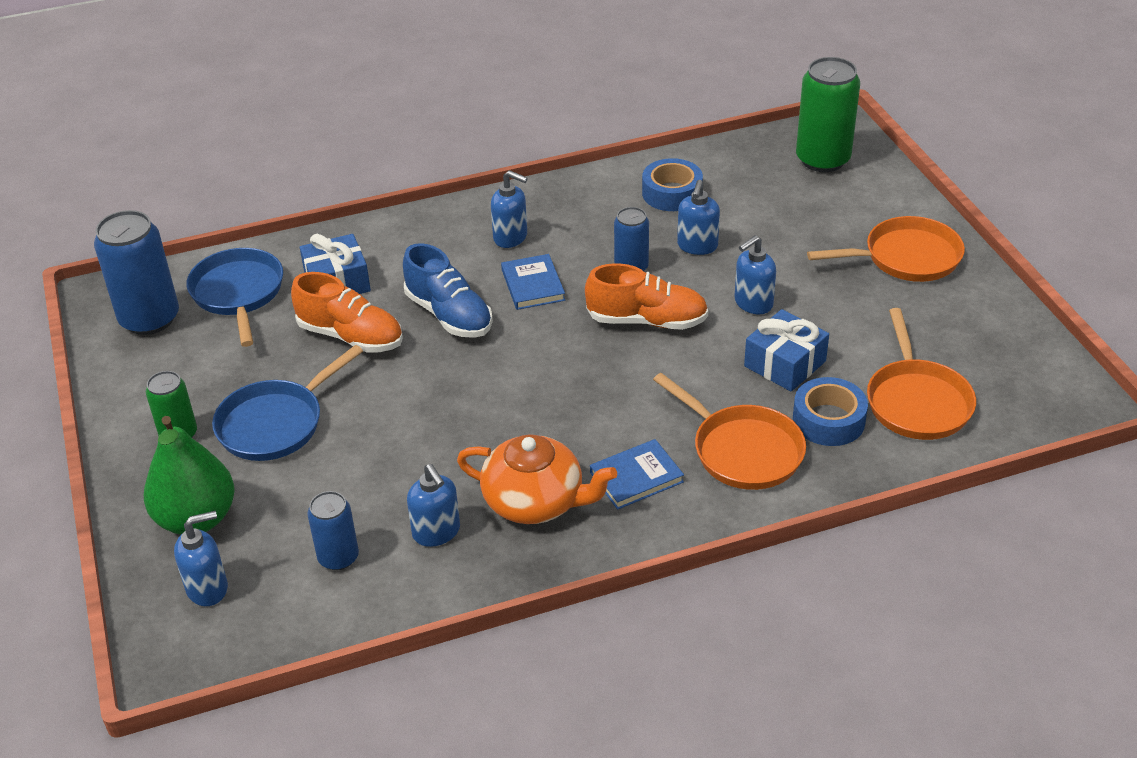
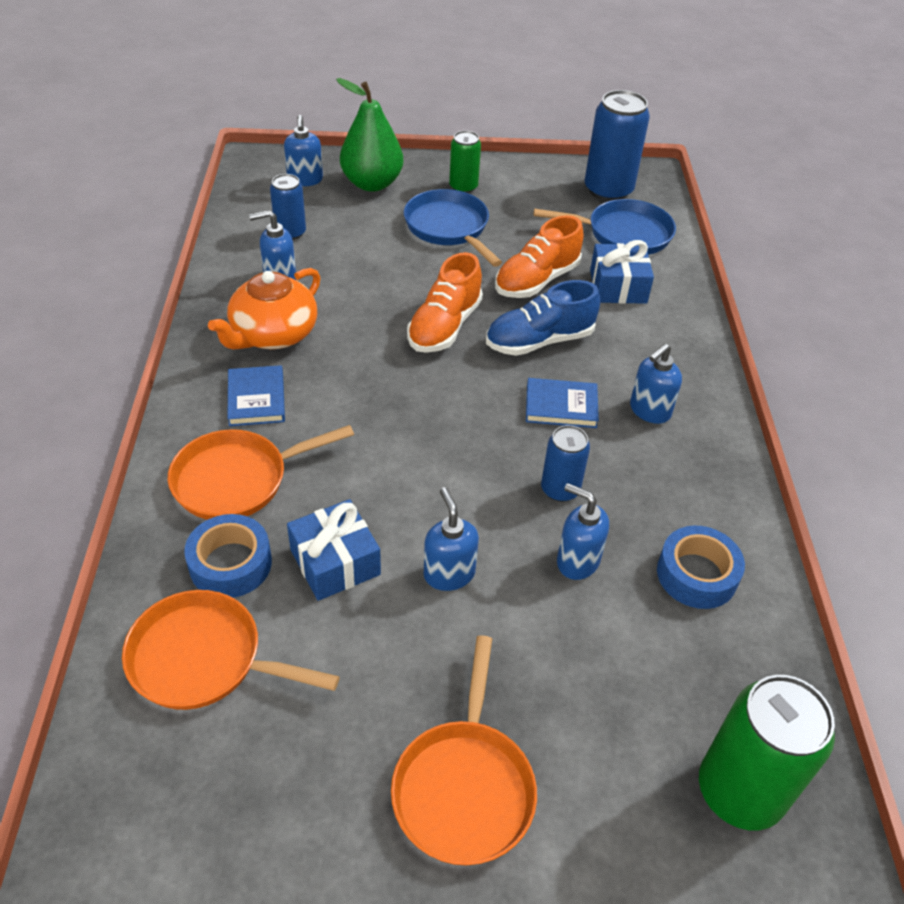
camera: 105 degrees right, 5 degrees up
(647, 321) = (464, 473): orange shoe -> orange shoe (444, 326)

